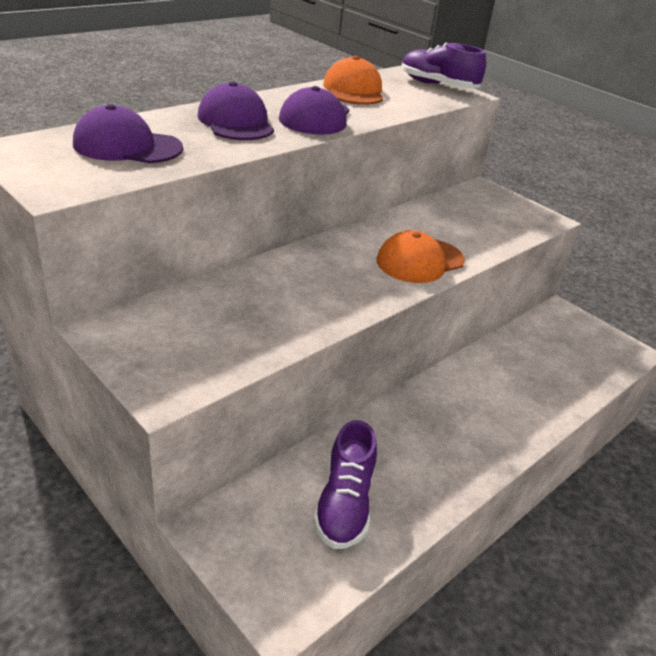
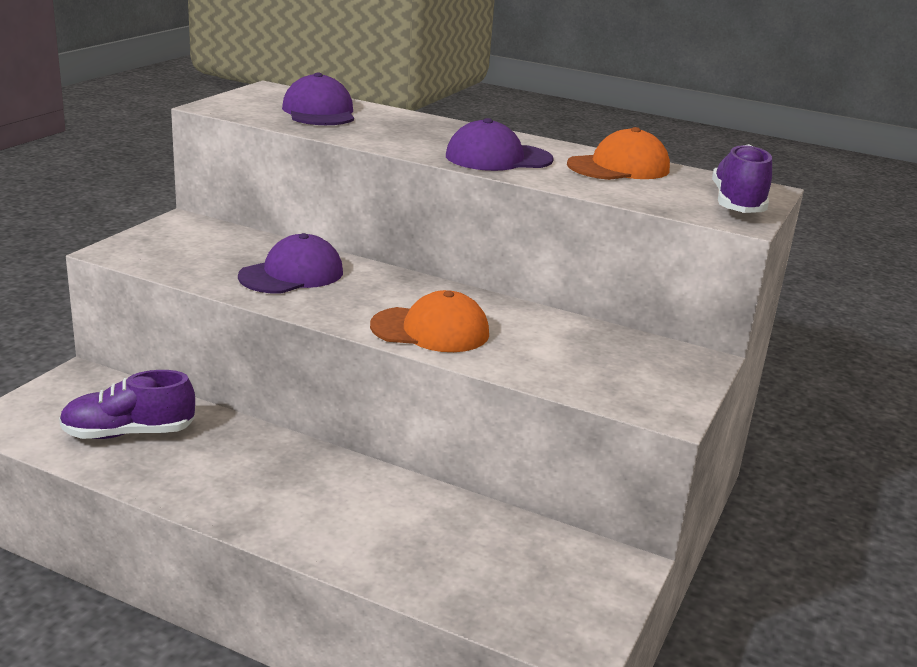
camera: 70 degrees right, 10 degrees down
(236, 122) = (430, 134): purple cap -> purple cap (292, 274)
(420, 261) = (430, 330): orange cap -> orange cap turned 150 degrees clockwise

